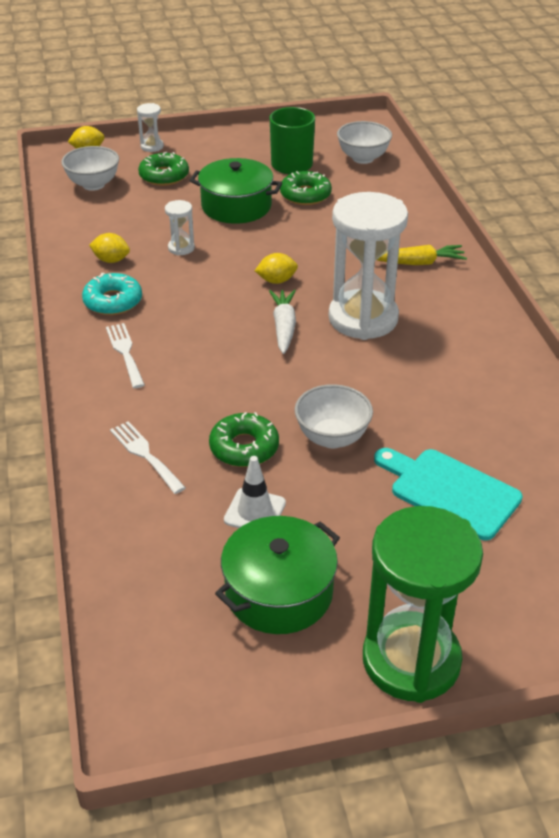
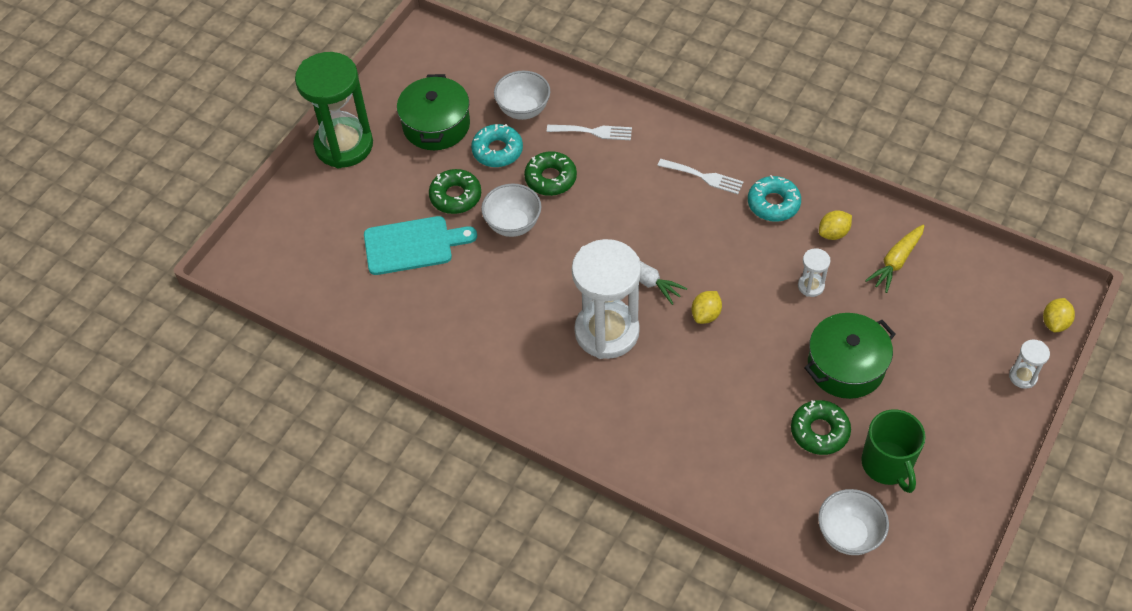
camera: 135 degrees right, 15 degrees up
(93, 184) = (977, 290): white bowl -> white bowl (523, 110)
(164, 176) = (950, 349): green donut -> green donut (455, 196)
(255, 511) = (497, 151): white traffic cone -> turquoise donut
(419, 263) = (637, 427): yellow carrot -> yellow carrot (895, 262)

